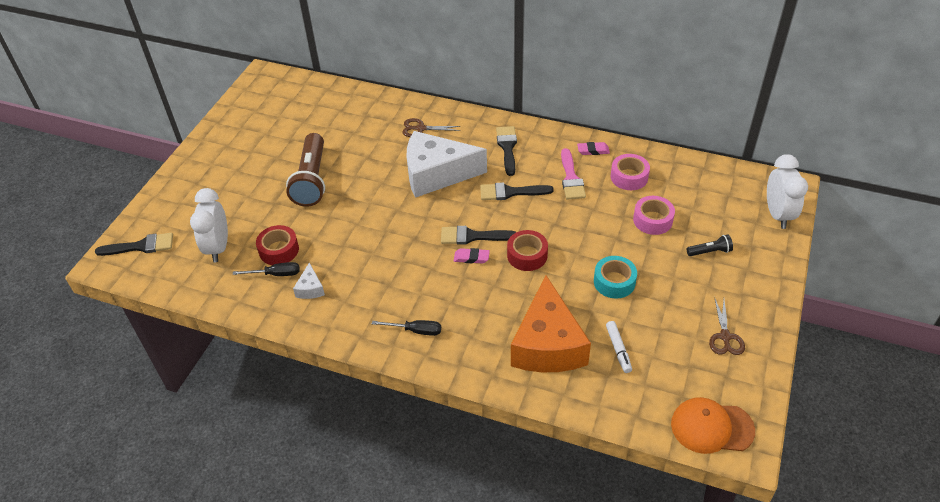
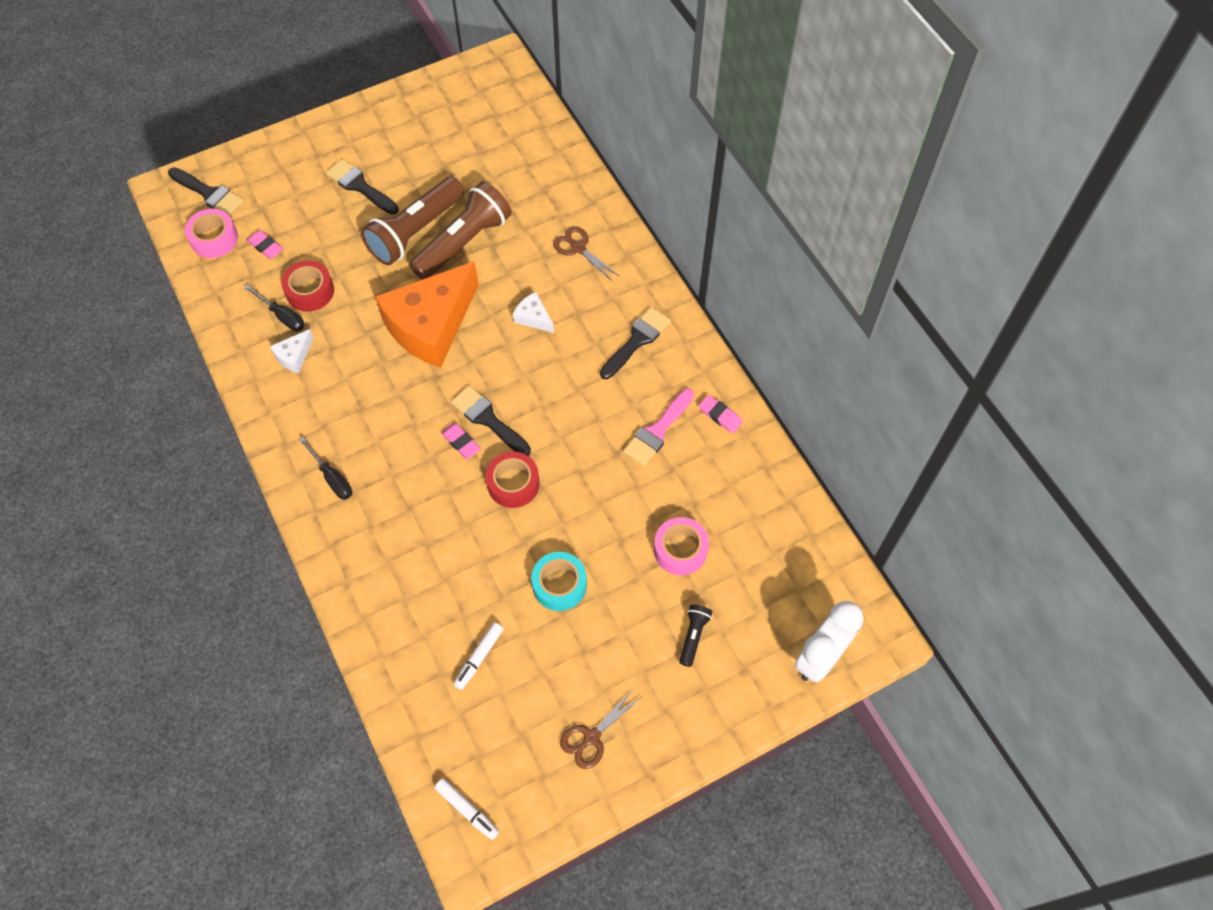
camera: 40 degrees right, 15 degrees up
(218, 247) = (265, 246): white clock -> pink eraser
(349, 166) = (464, 242): none -> brown flashlight
(436, 174) = (533, 318): white cheese -> white cheese, size x0.41
(510, 192) = (579, 398): black brush -> black brush (360, 186)
(547, 344) = (424, 594): orange cheese -> orange cheese (431, 325)
(629, 177) = (718, 479): pink tape -> pink tape (214, 239)
(710, 251) = (693, 636): black flashlight -> black flashlight turned 105 degrees counterclockwise
(711, 427) = (467, 810): orange cap -> white marker

